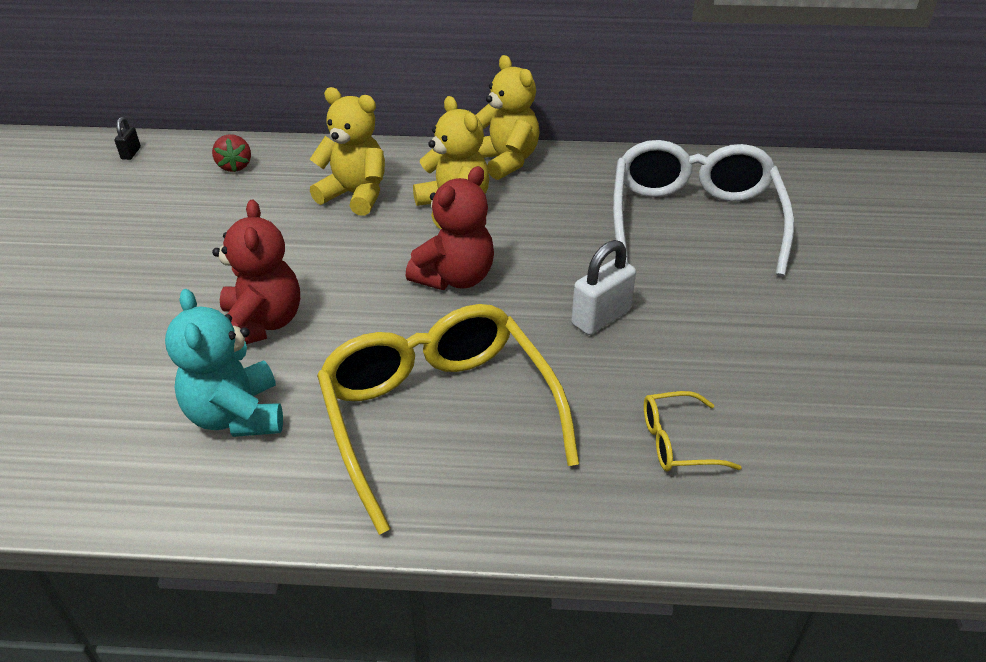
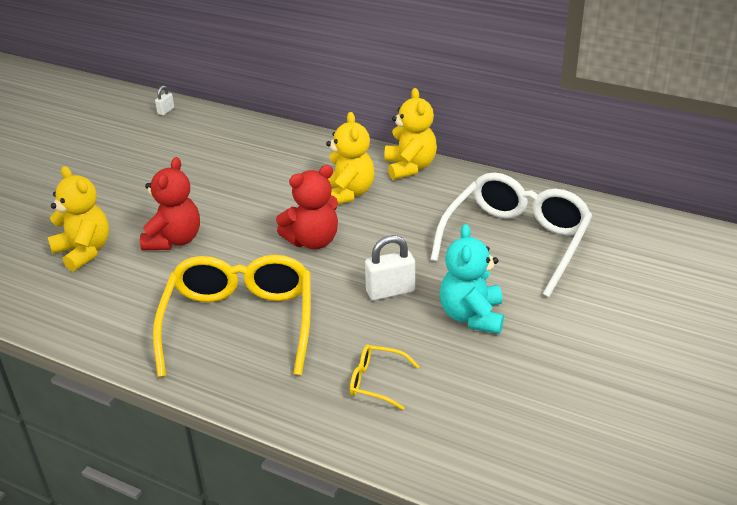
camera: 25 degrees right, 5 degrees down
(131, 153) = (166, 111): black padlock -> white padlock
(235, 166) = (224, 133): red strawberry -> none
(237, 415) = (125, 290): turquoise teddy bear -> turquoise teddy bear (472, 316)
(355, 195) = (288, 170): yellow teddy bear -> yellow teddy bear (84, 251)

